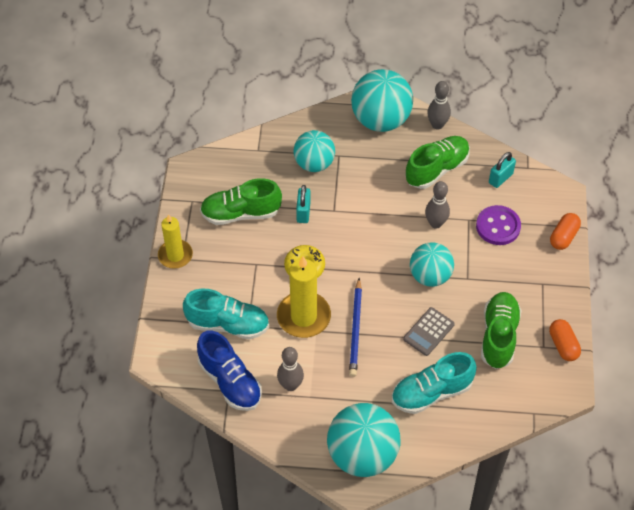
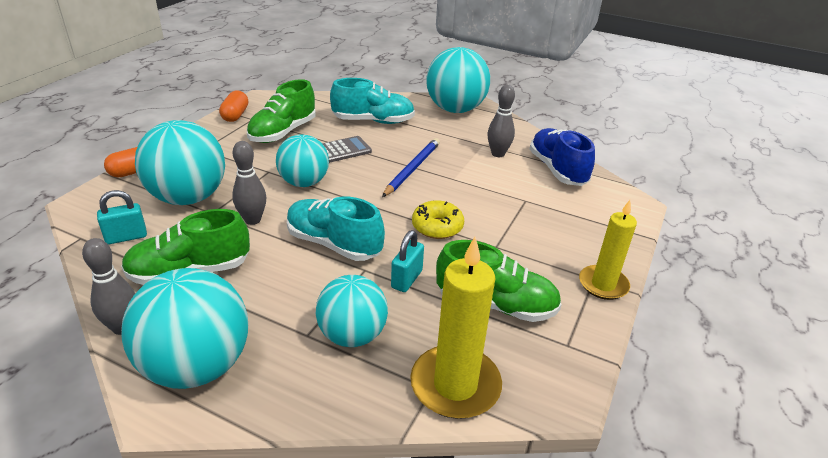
camera: 160 degrees left, 20 degrees down
(228, 324) = (548, 206): turquoise shoe -> turquoise shoe (334, 244)
(303, 316) = (461, 190): yellow candle -> yellow candle (455, 385)
(498, 226) = (188, 197): purple button -> turquoise ball

